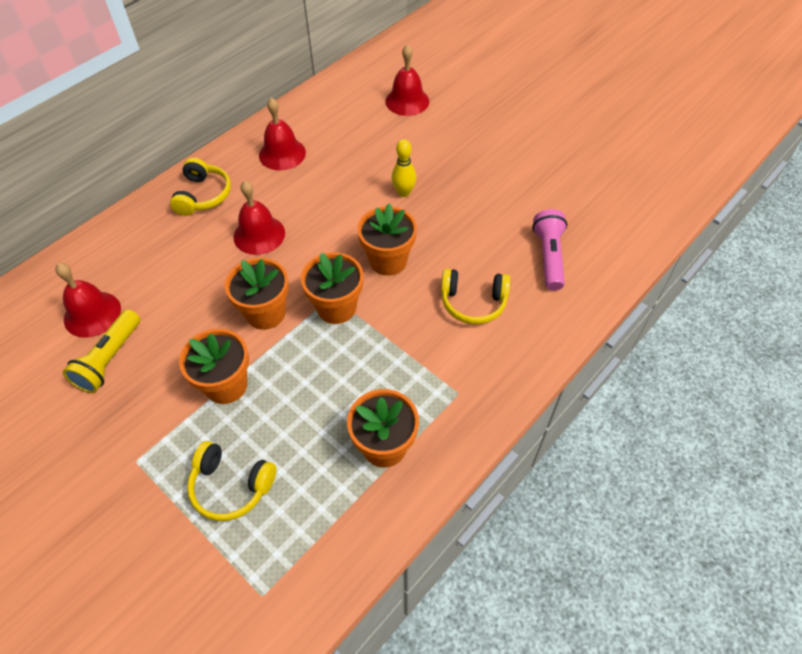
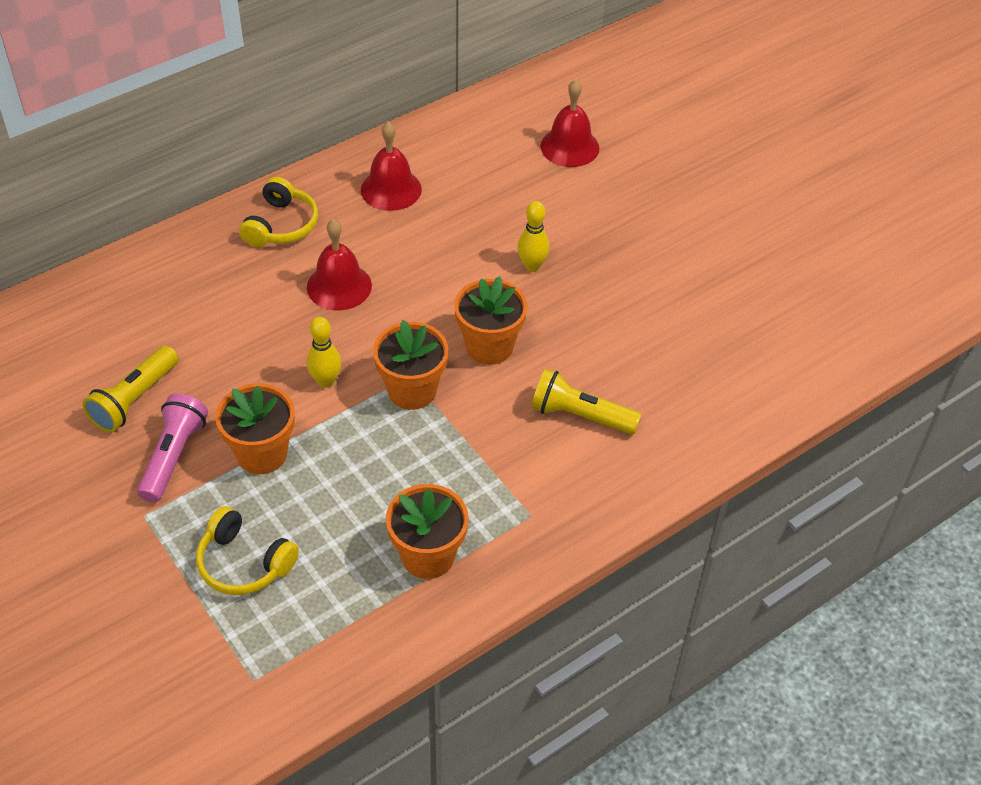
camera: 10 degrees right, 5 degrees down
(92, 314) = (123, 344): red bell -> none
(265, 313) = (326, 381): orange flower pot -> yellow bowling pin
(473, 302) = (580, 416): yellow headphones -> yellow flashlight
(548, 256) = (692, 378): pink flashlight -> pink flashlight (173, 456)

